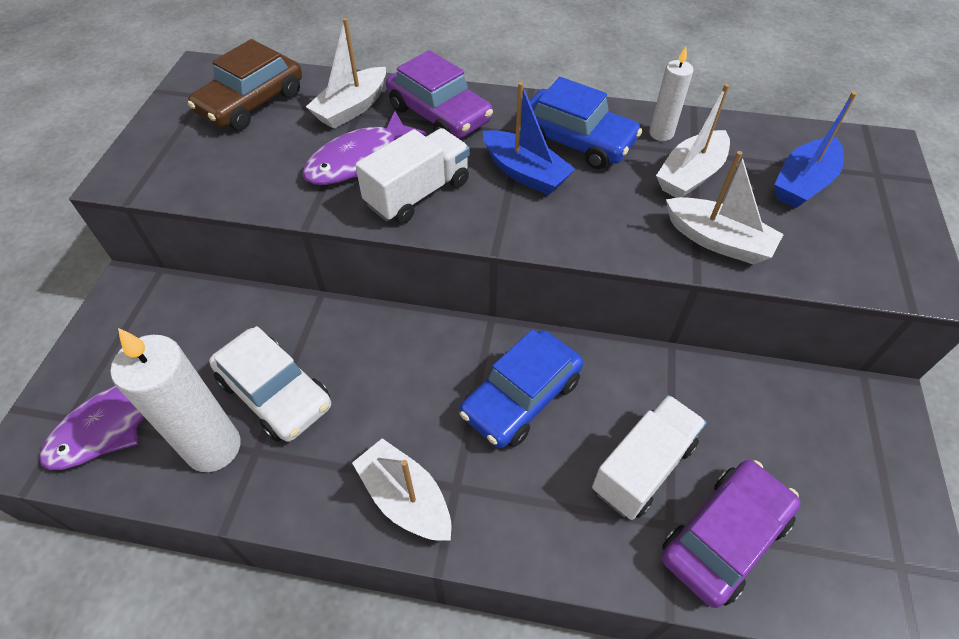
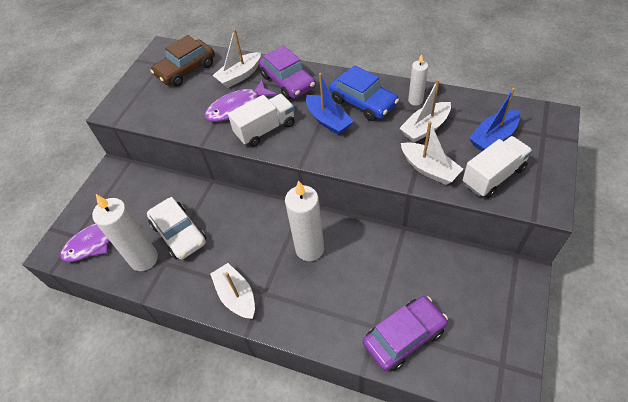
camera: 15 degrees right, 0 degrees up
(521, 397) = (309, 249): blue car -> white candle
(643, 467) = (368, 294): white truck -> white truck (493, 176)

